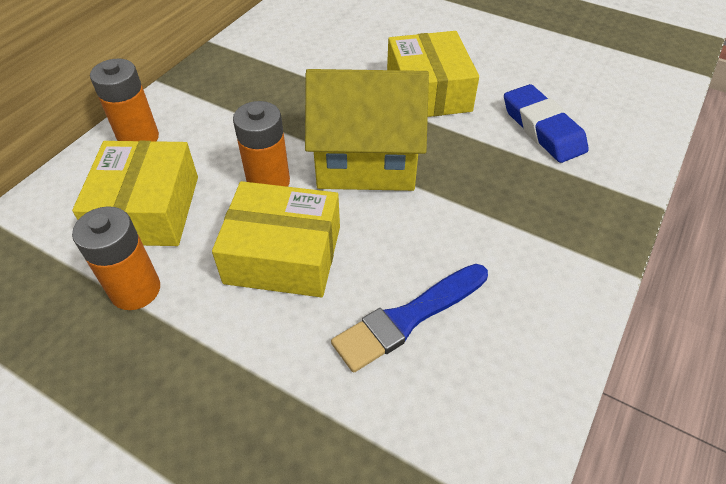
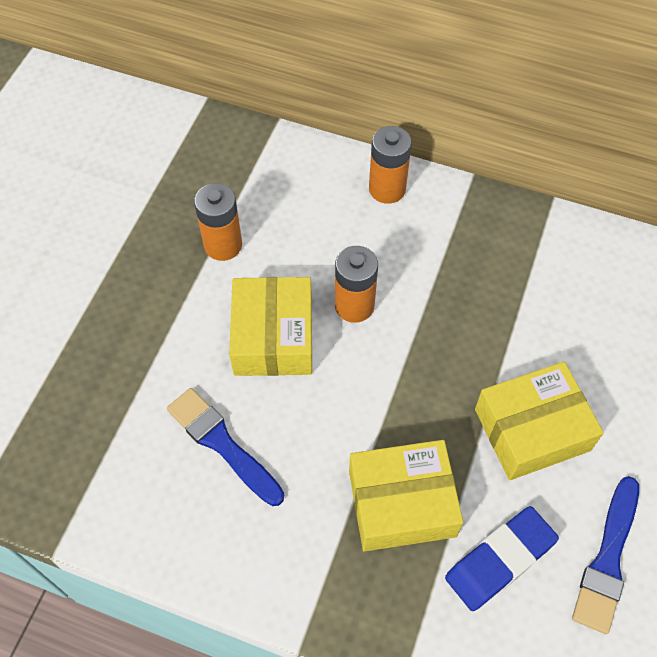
camera: 80 degrees right, 10 degrees up
(147, 209) = (304, 225): yellow box -> yellow box (401, 503)
(366, 162) = (400, 383): yellow house -> none
(541, 74) = (607, 560): none -> blue brush

